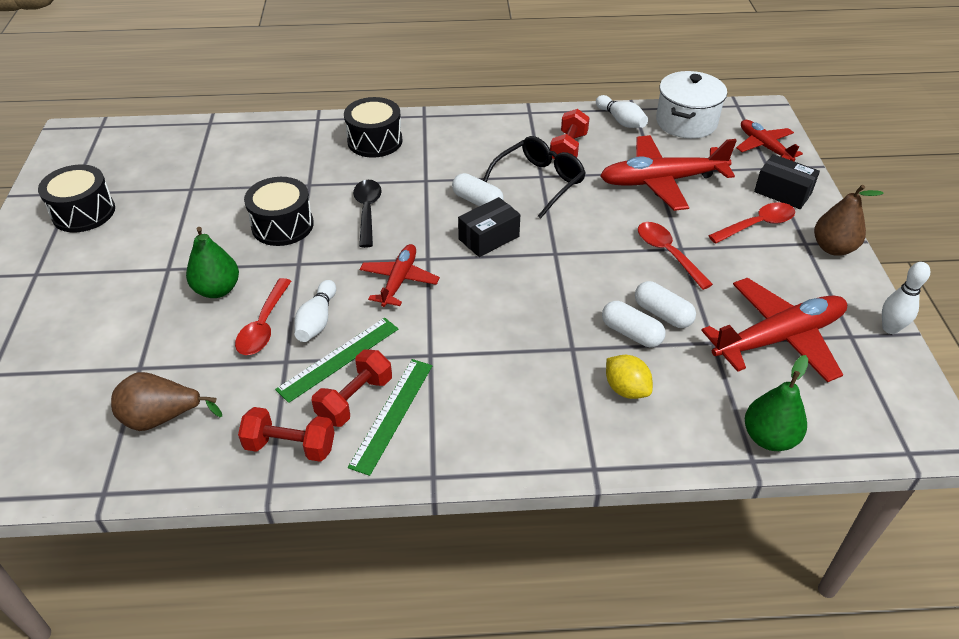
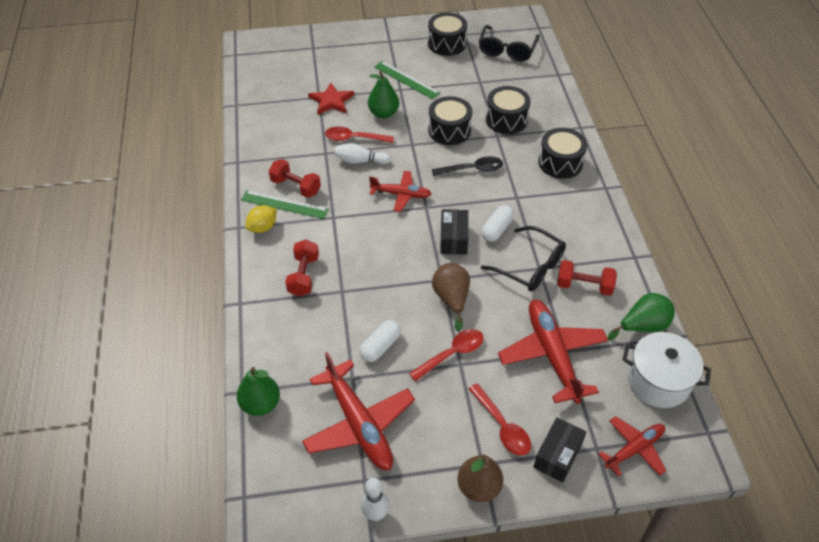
camera: 85 degrees right, 5 degrees up
(133, 158) = (507, 49): none -> black glasses
(158, 351) = (331, 101): none -> red star
(162, 418) = (283, 113): brown pear -> brown pear (451, 299)
(280, 173) = (506, 119): none -> black drum
(290, 446) = (262, 165): red dumbbell -> red dumbbell (303, 276)
(339, 359) = (328, 175): green ruler -> green ruler (406, 80)
(489, 238) = (453, 239): black box -> black box turned 45 degrees clockwise
(621, 121) = (643, 326): white bowling pin -> green pear
(626, 389) = (305, 321): yellow lemon -> yellow lemon (263, 227)
(631, 333) = (358, 326): white capsule -> none

